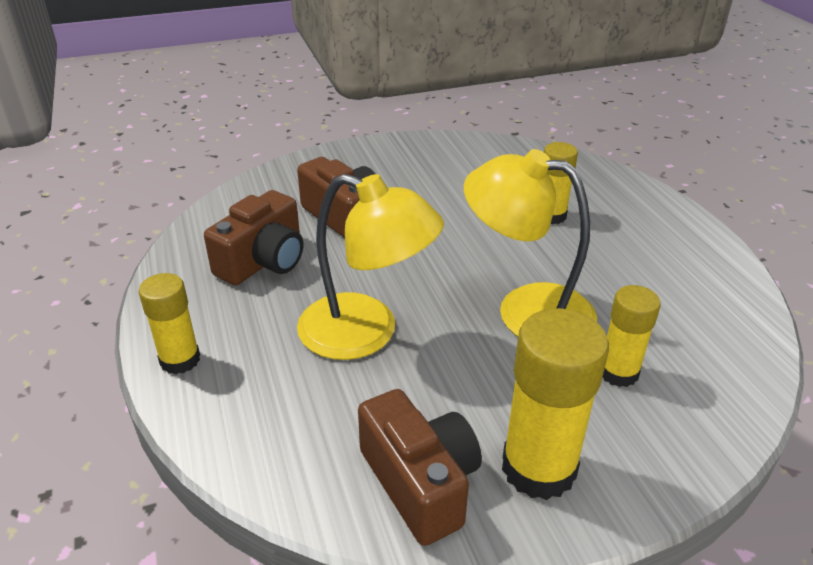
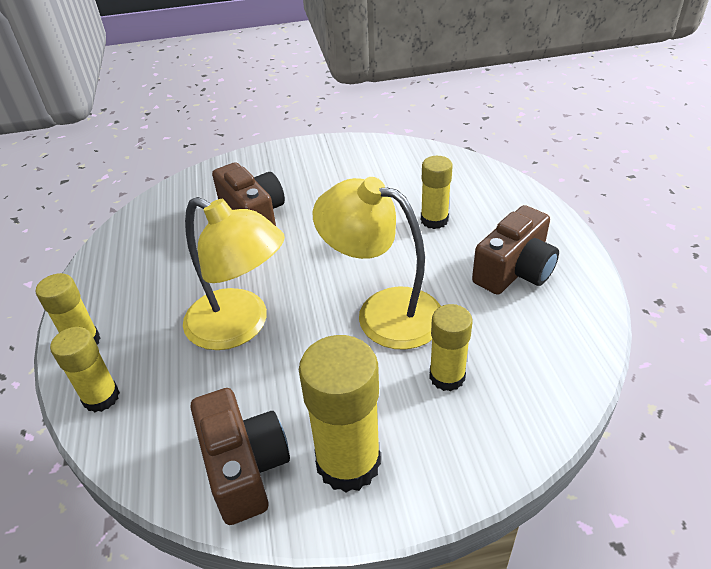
camera: 10 degrees right, 5 degrees up
(221, 419) = (101, 397): none -> yellow glue stick
(264, 261) = (175, 255): brown camera -> brown camera (514, 271)

